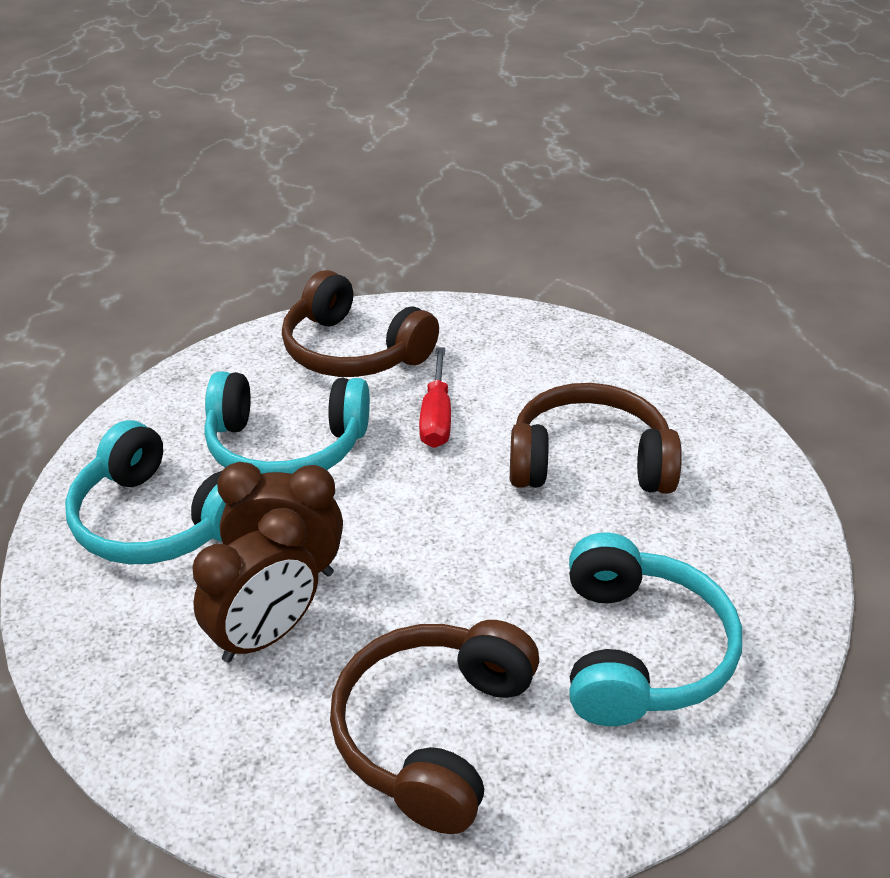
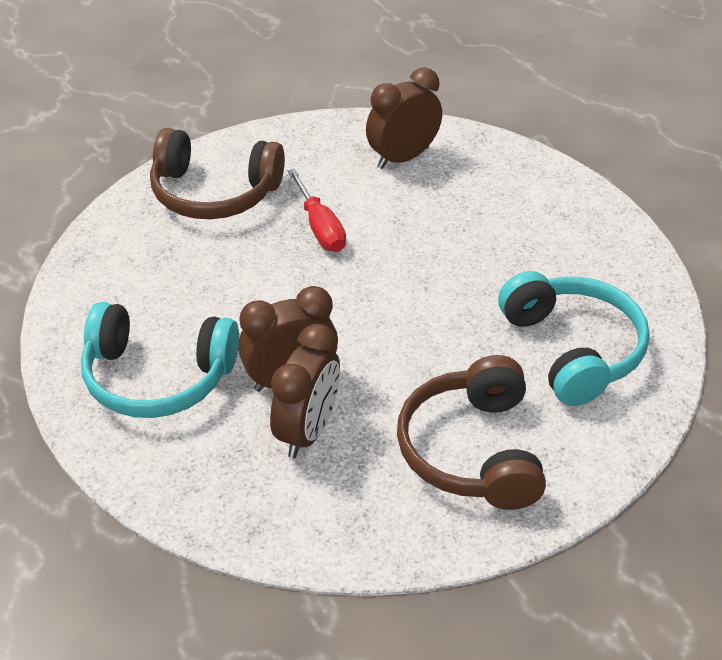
camera: 25 degrees left, 5 degrees up
(286, 447) = (217, 287): turquoise headphones -> none
(576, 370) = (403, 158): none -> brown clock
(589, 462) = (457, 227): brown headphones -> none

